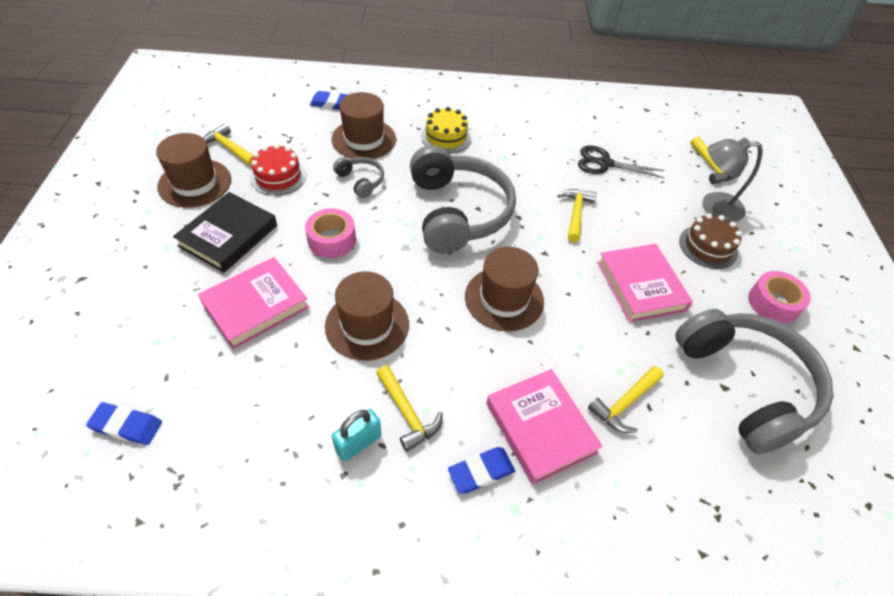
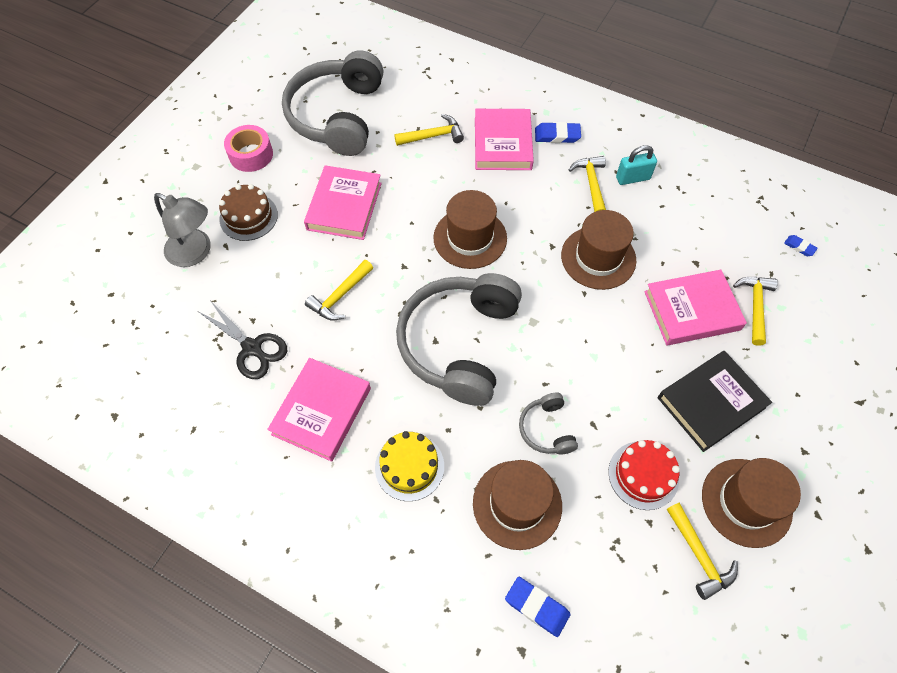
camera: 150 degrees left, 10 degrees up
(126, 426) = (799, 247): blue eraser -> blue eraser, size x0.59
(332, 240) = (604, 357): pink tape -> none
(525, 146) = (322, 411): none -> pink book
(712, 167) = (140, 297): yellow hammer -> yellow hammer (755, 306)

